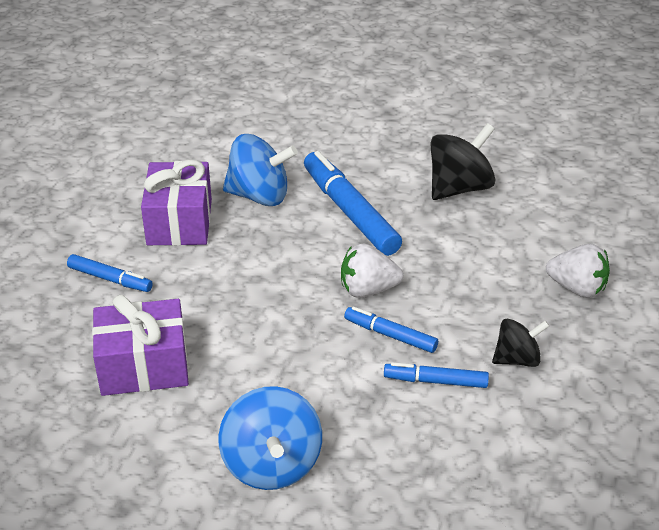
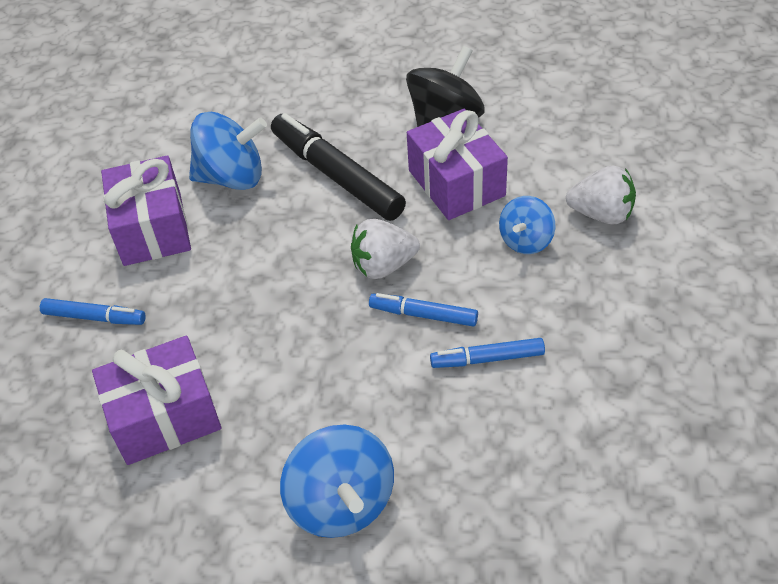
camera: 10 degrees left, 10 degrees up
(349, 212) = (336, 176): blue marker -> black marker
(453, 238) = (456, 183): none -> purple gift
(501, 295) = (526, 240): none -> blue spinning top
(517, 359) = (564, 312): black spinning top -> none

